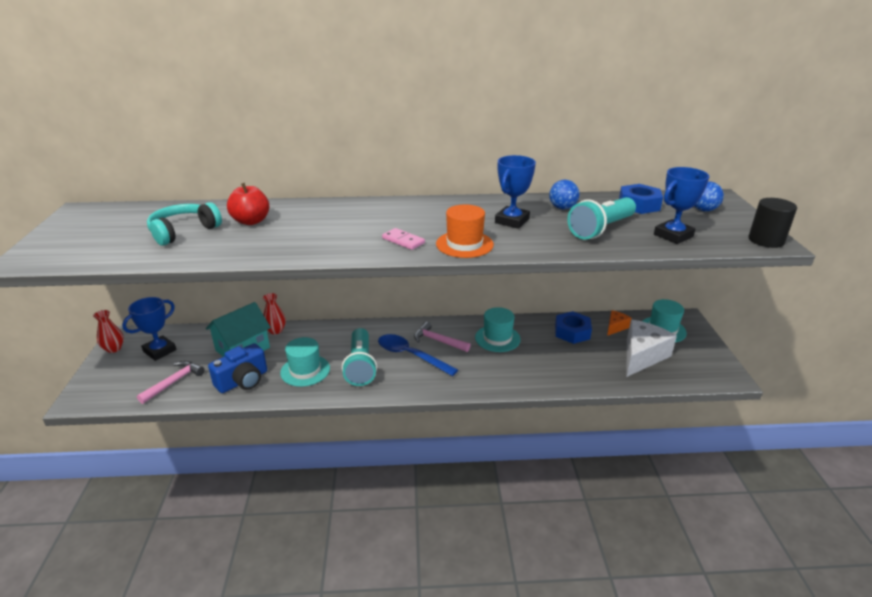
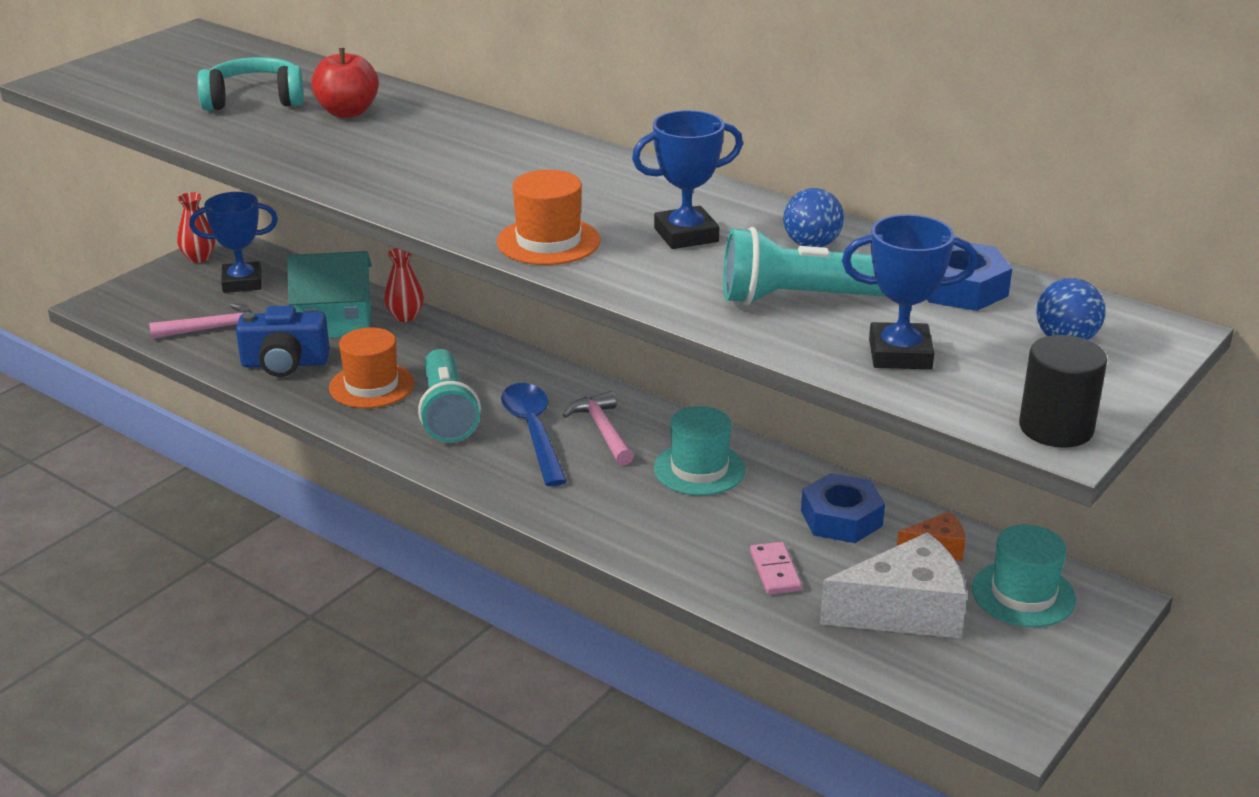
camera: 40 degrees right, 0 degrees up
(305, 370) = (371, 386): turquoise hat -> orange hat
(360, 366) = (447, 413): turquoise flashlight -> turquoise flashlight turned 45 degrees counterclockwise
(403, 241) = (479, 206): pink domino -> pink domino (775, 571)

